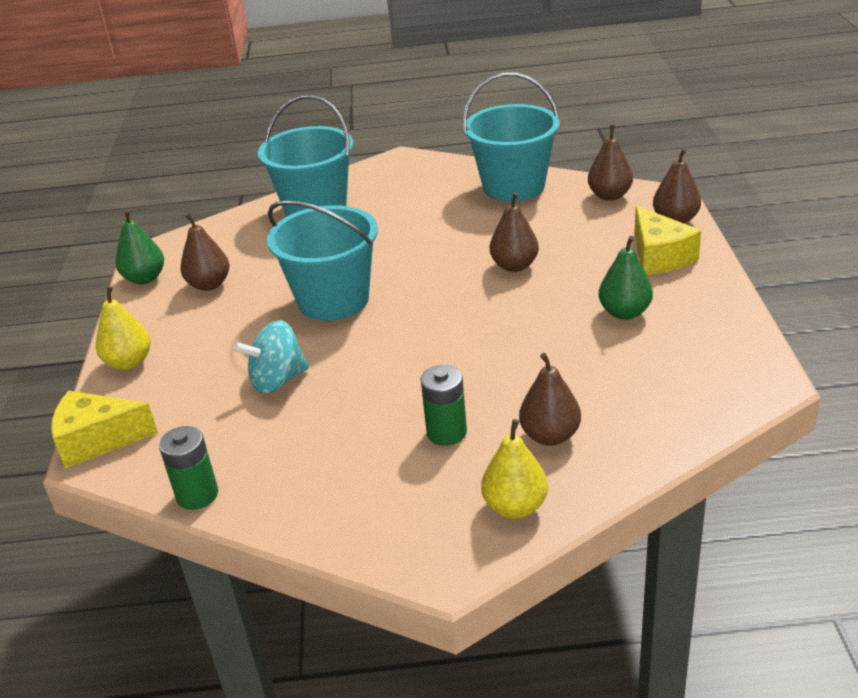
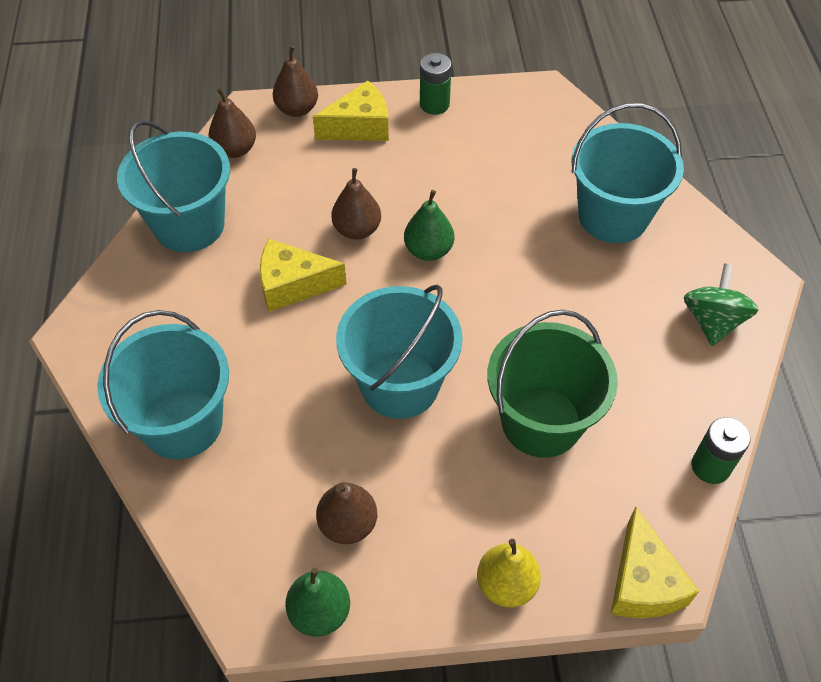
camera: 95 degrees left, 20 degrees up
(277, 380) = (541, 421): turquoise spinning top -> green bucket
(385, 513) = (712, 321): none -> green spinning top
(446, 240) = (293, 285): none -> yellow cheese
(446, 432) = (613, 282): green battery -> green battery (434, 104)
(515, 507) = (694, 240): yellow pear -> none
(550, 436) = (613, 216): brown pear -> turquoise bucket
(624, 312) = (447, 158): green pear -> green pear (428, 250)

